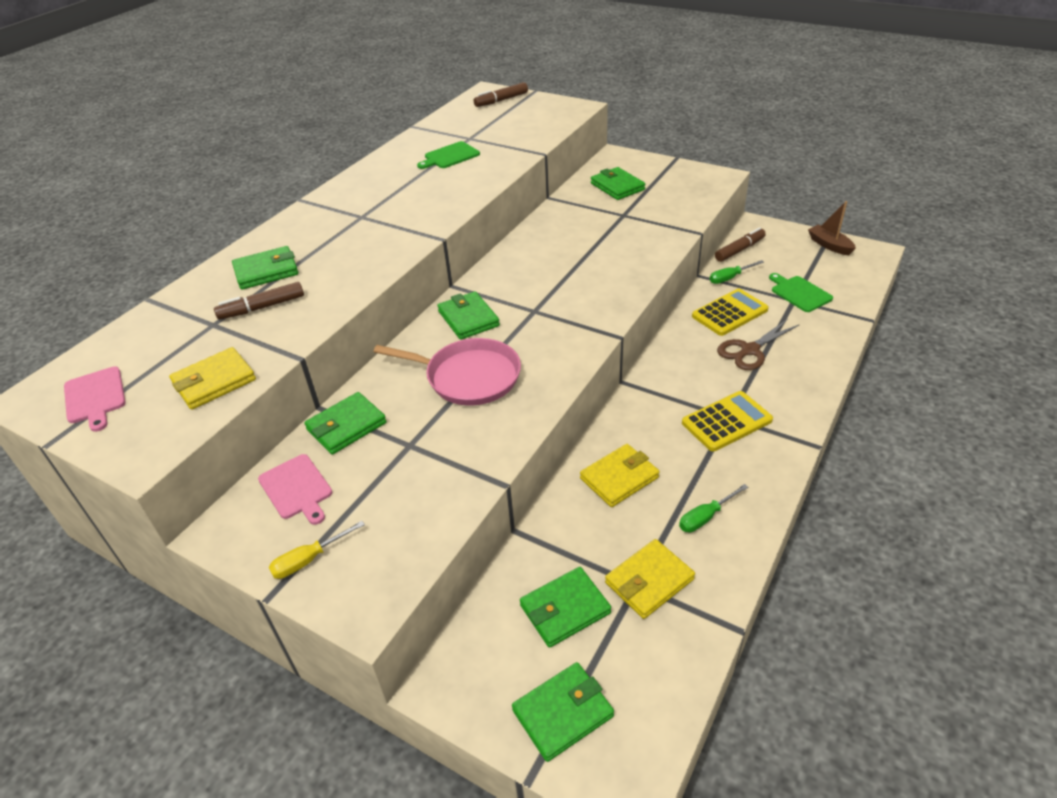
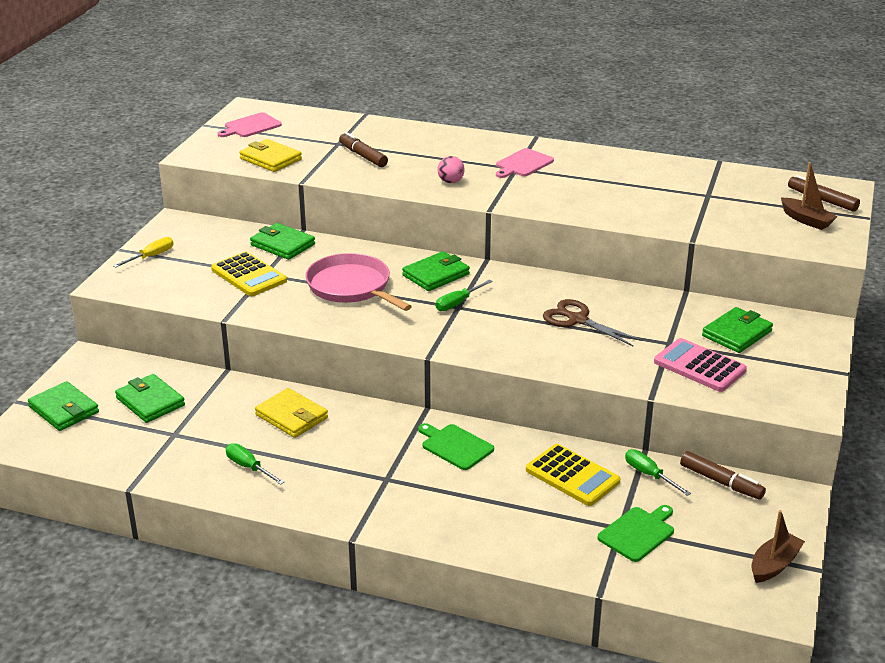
camera: 75 degrees right, 10 degrees down
(266, 271) = (414, 147): green wallet -> none
(297, 488) = (216, 239): pink cutting board -> pink cutting board (523, 164)
(309, 560) = (151, 256): yellow screwdriver -> yellow screwdriver turned 90 degrees clockwise
(366, 255) = (450, 181): none -> pink ball
(450, 156) = (658, 190): green cutting board -> green cutting board (455, 446)
(468, 377) = (351, 287): pink pan -> pink pan turned 135 degrees clockwise
(527, 310) = (458, 303): none -> green screwdriver
(530, 110) = (806, 220): none -> brown boat
(649, 581) = (177, 440): yellow wallet -> none
(659, 207) = (699, 366): none -> pink calculator
(726, 422) = (379, 477): yellow calculator -> yellow calculator (249, 275)
(750, 350) = (504, 492): brown scissors -> brown scissors (578, 320)

